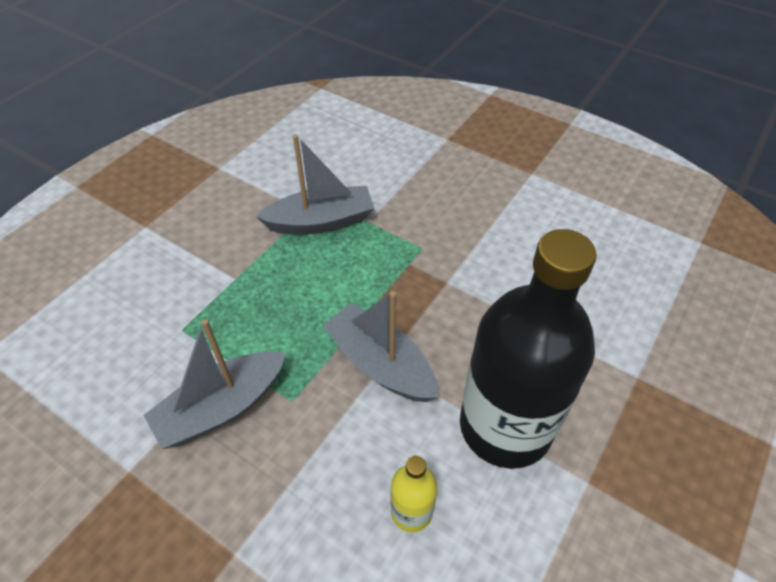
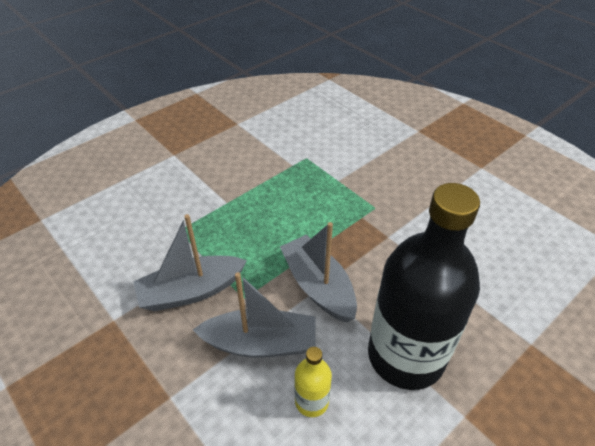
camera: 15 degrees right, 5 degrees down
(321, 221) = (302, 174): grey boat -> grey boat (260, 343)

